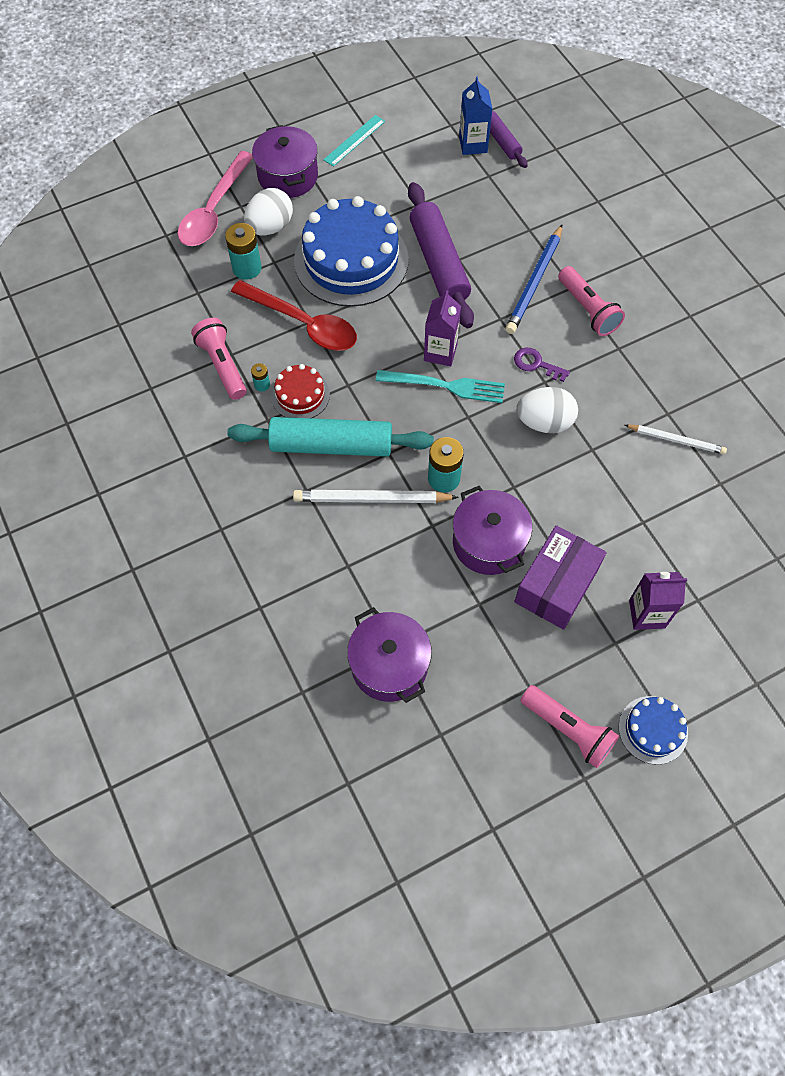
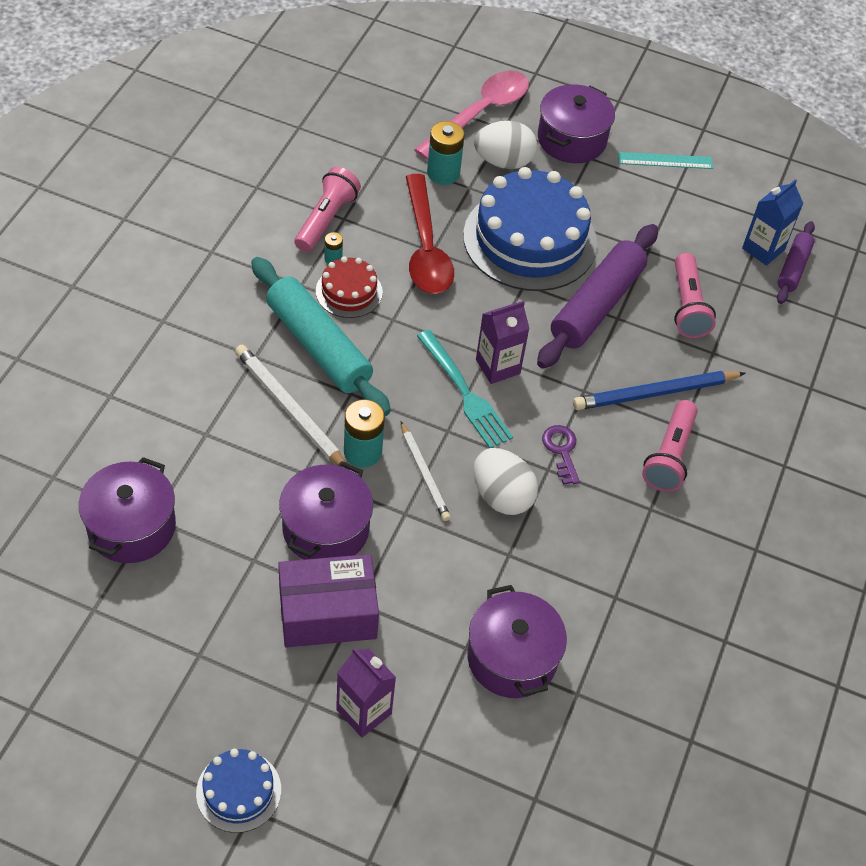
camera: 45 degrees right, 10 degrees down
(214, 210) = (480, 114): pink spoon -> pink spoon turned 150 degrees clockwise
(568, 729) = (180, 714): pink flashlight -> pink flashlight (687, 306)
(669, 501) = (512, 658): none -> purple pot
(676, 440) = (590, 623): white pencil -> white pencil (424, 473)

